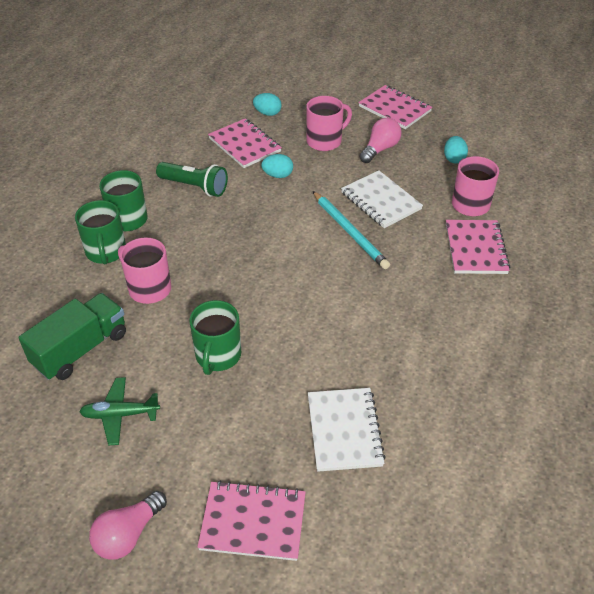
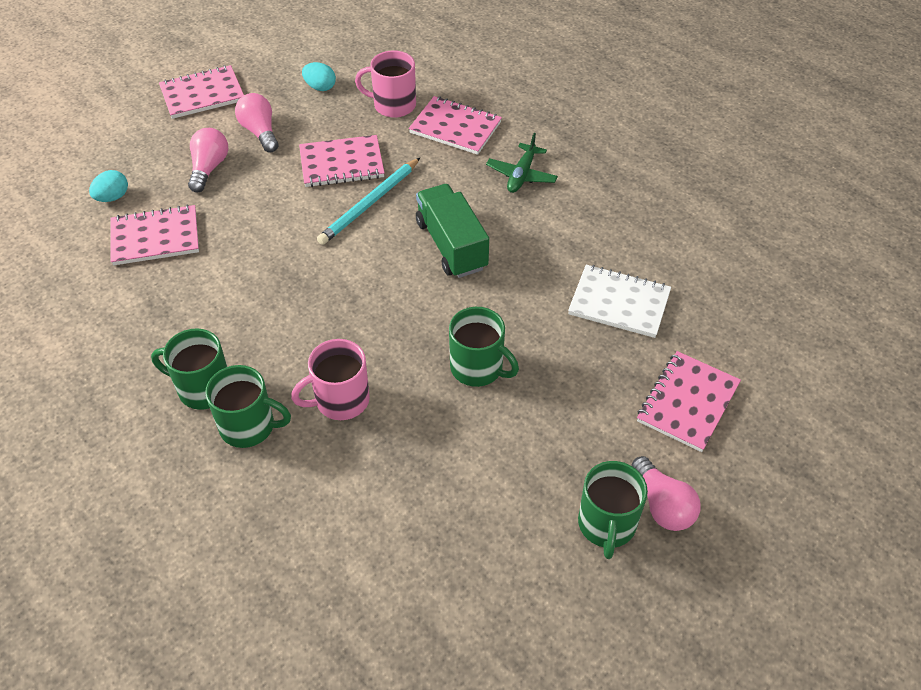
camera: 65 degrees left, 5 degrees up
(80, 349) = (397, 490): green truck -> green truck (451, 245)
(93, 497) = (606, 525): none -> green mug
(120, 414) = (512, 475): green plane -> green plane (521, 175)
(195, 187) = (195, 307): green flashlight -> none
(278, 175) = (235, 227): turquoise egg -> none
(325, 141) = (209, 168): pink mug -> pink light bulb
(350, 232) = (370, 204): turquoise pencil -> turquoise pencil turned 135 degrees clockwise
(380, 201) = (341, 164): white notebook -> pink notebook

